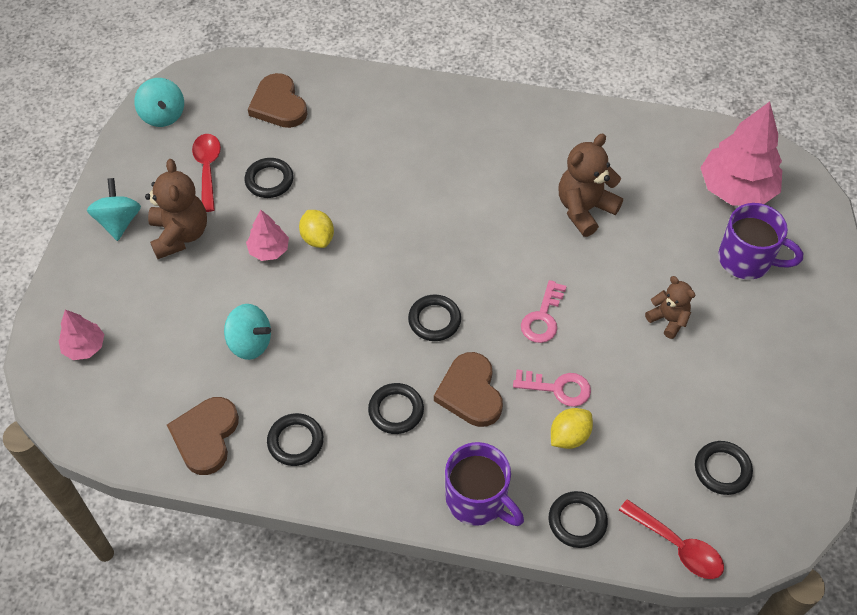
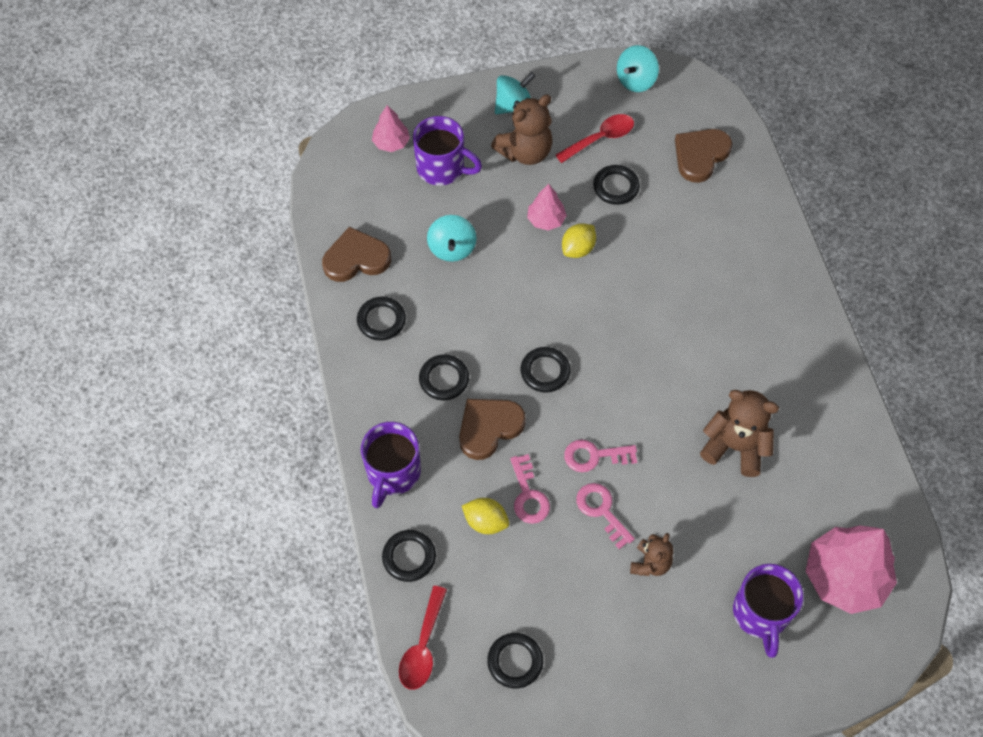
camera: 65 degrees right, 5 degrees up
(149, 313) = (442, 168): none -> purple mug
(600, 335) = (602, 511): none -> pink key

